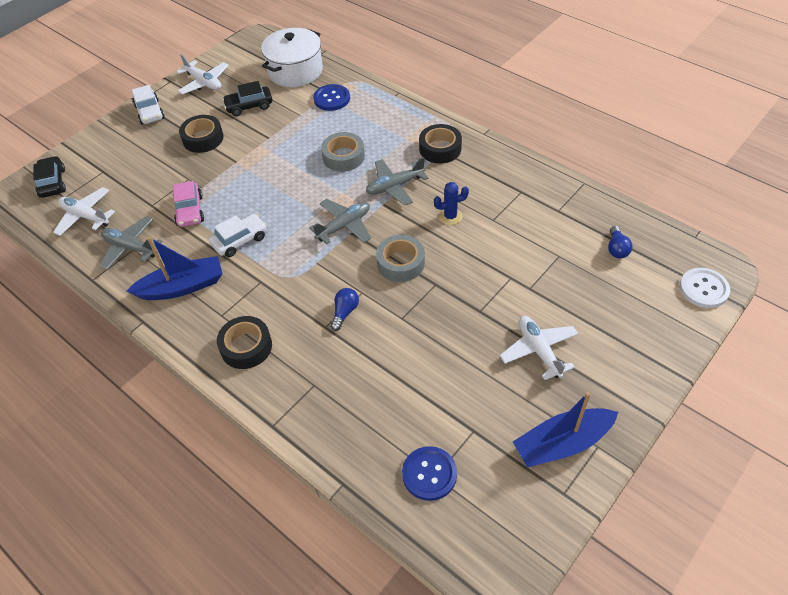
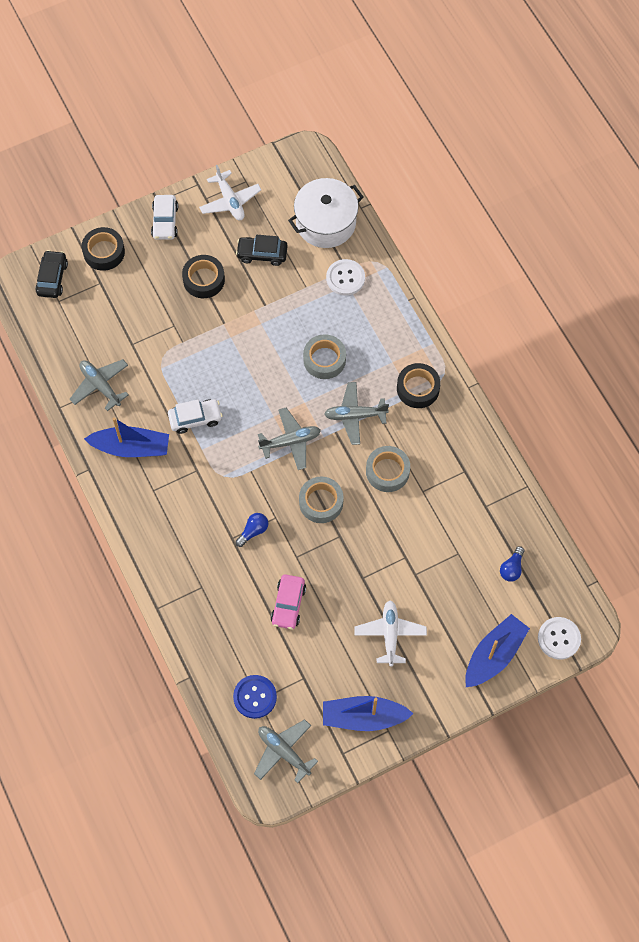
camera: 20 degrees right, 15 degrees up
(85, 216) = (71, 332): white plane -> none
(190, 211) = (163, 365): pink car -> pink car (288, 604)
(246, 347) = (162, 530): black tape -> black tape (104, 252)
(332, 99) = (345, 278): blue button -> white button
(450, 216) = (387, 471): blue cactus -> grey tape
(495, 522) = (283, 752): none -> grey plane
(654, 327) = (494, 655): none -> blue boat

